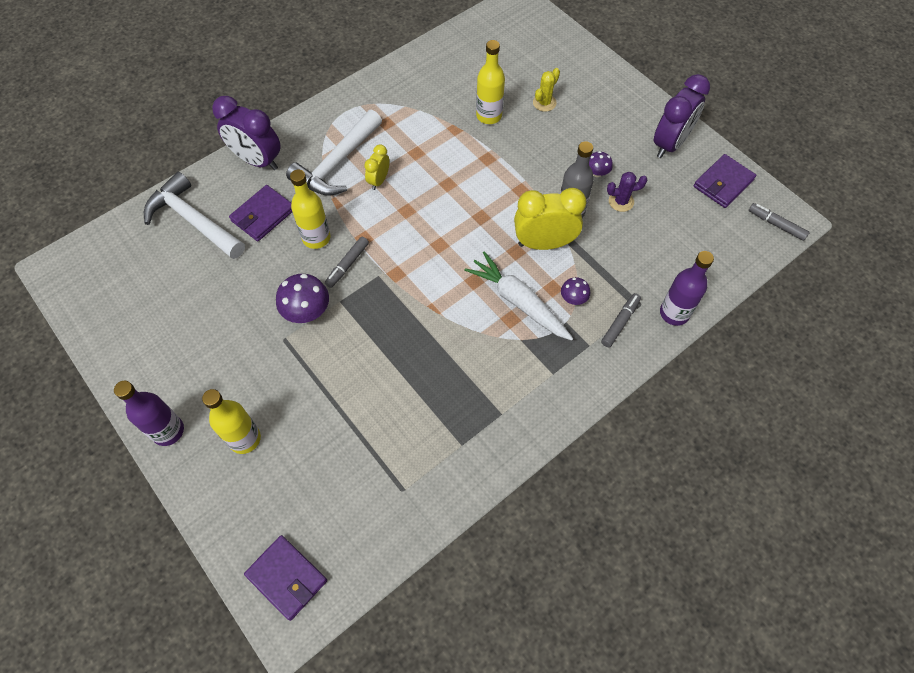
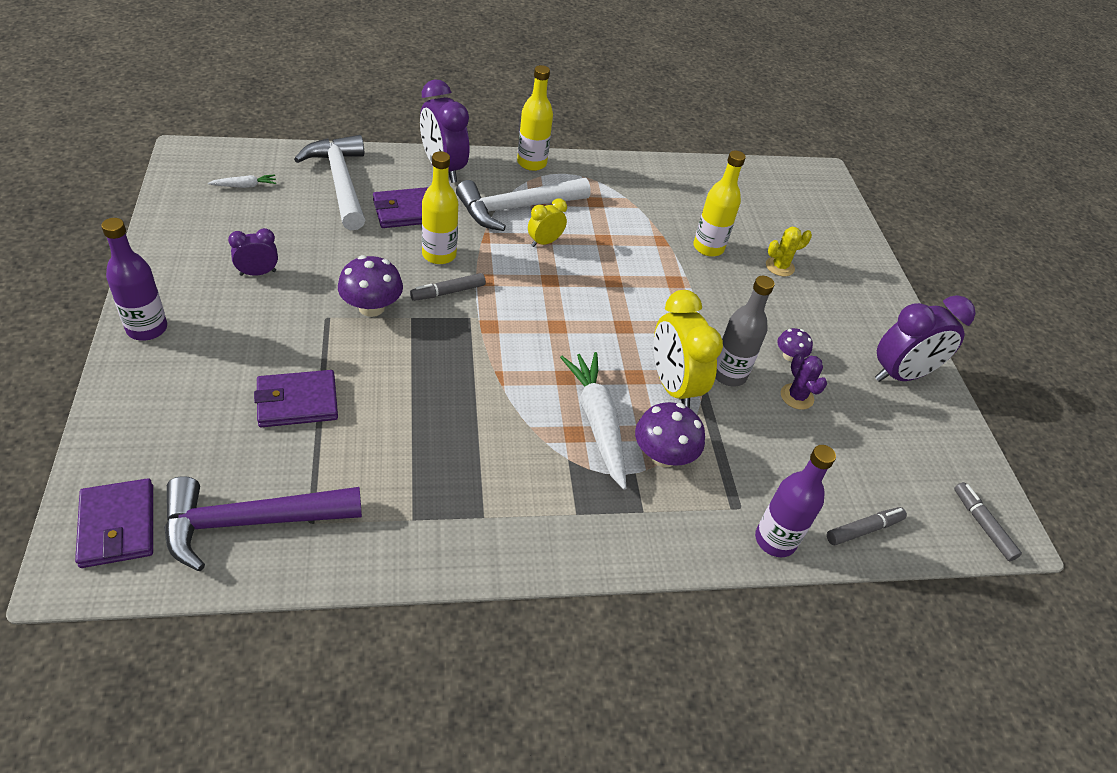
camera: 25 degrees right, 15 degrees down
(125, 269) = (245, 186): none -> white carrot
(204, 336) = (258, 273): none -> purple clock
(244, 439) = (206, 377): yellow bottle -> yellow bottle (531, 163)
(366, 517) = (250, 522): none -> purple hammer
(544, 243) = (673, 386): yellow clock -> yellow clock turned 135 degrees counterclockwise
(573, 298) = (663, 455): purple mushroom -> purple mushroom, size x1.75
(620, 322) = (699, 511): grey marker -> grey marker (863, 530)
(621, 201) = (797, 396): purple cactus -> purple cactus turned 45 degrees clockwise
(723, 183) = (941, 446): purple wallet -> purple wallet (297, 402)

